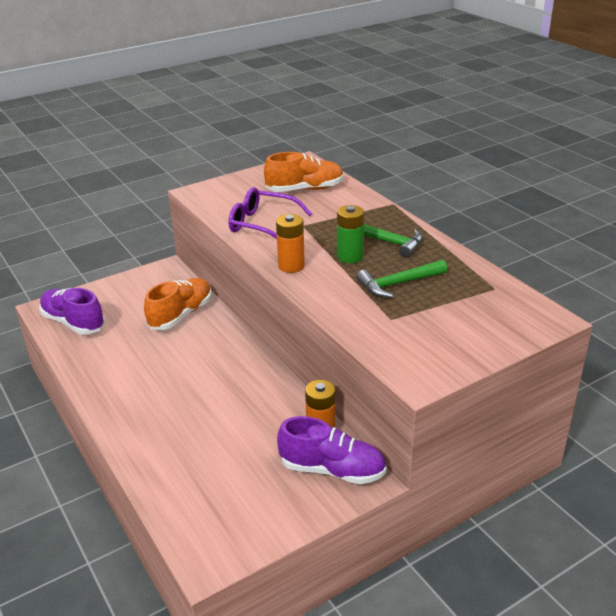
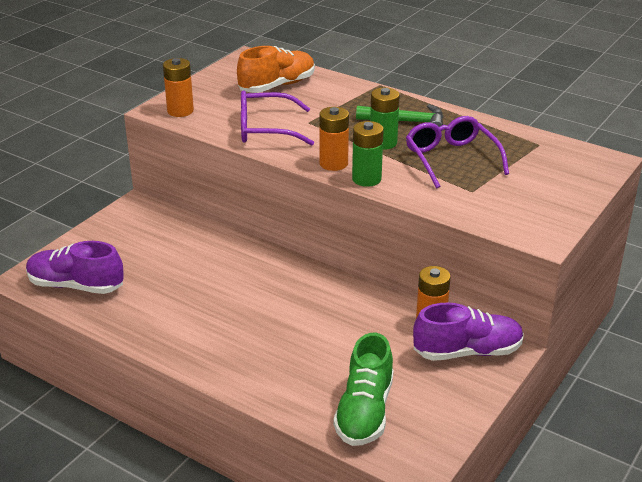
camera: 25 degrees left, 0 degrees up
(181, 315) = (194, 249): orange shoe -> none
(201, 497) = (364, 411): none -> green shoe
(210, 196) = (180, 111): none -> orange battery
(306, 286) = (366, 179): none -> green battery
(398, 284) = (451, 159): green hammer -> purple glasses

